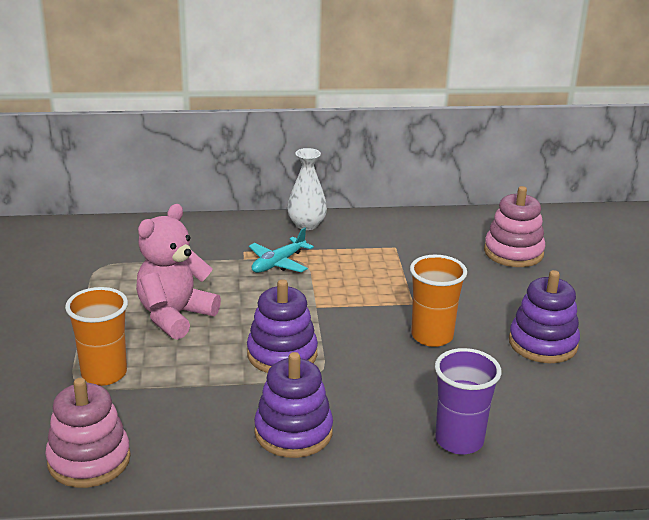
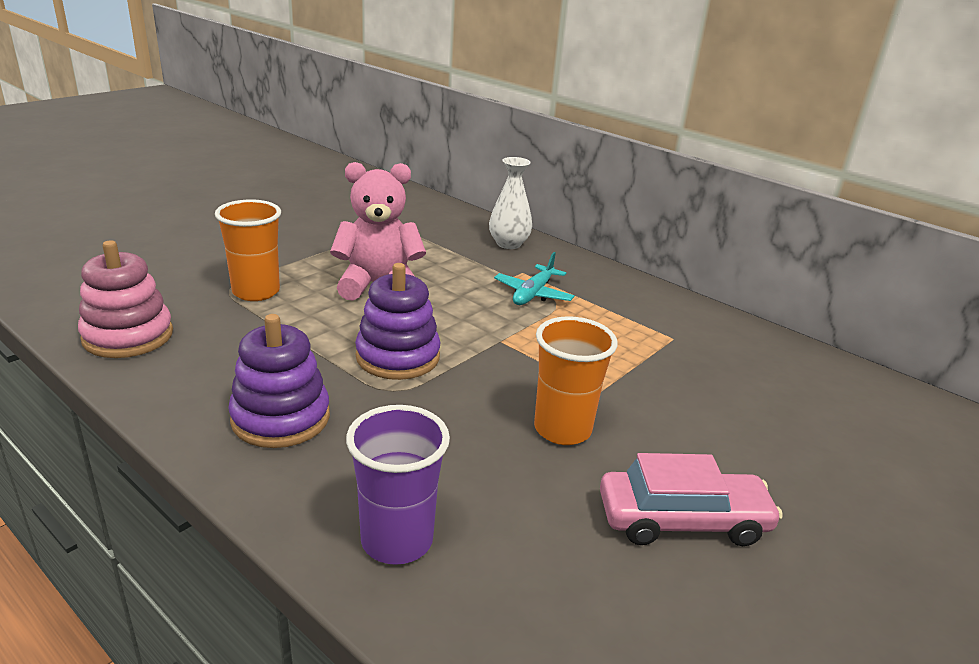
camera: 45 degrees right, 0 degrees up
(278, 263) = (533, 294): turquoise plane -> turquoise plane turned 60 degrees counterclockwise
(306, 224) = (616, 281): white vase -> white vase (508, 244)
(513, 252) = (812, 413): pink stacking toy -> none
(543, 343) = (682, 520): purple stacking toy -> pink car

